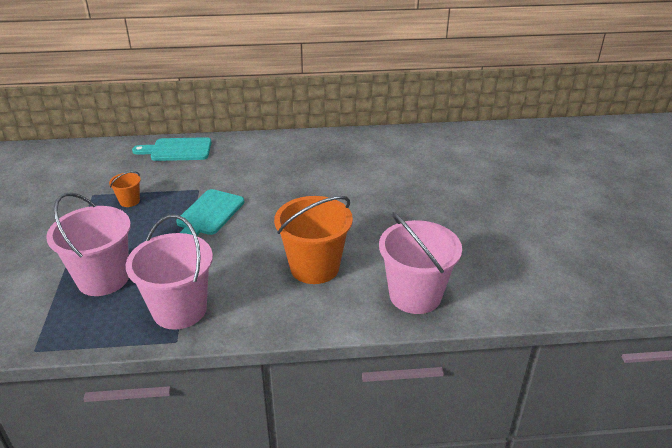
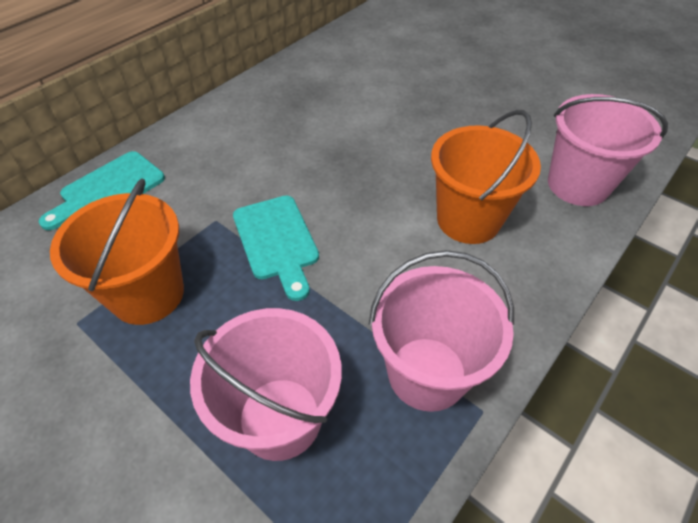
camera: 45 degrees left, 15 degrees up
(129, 201) = (148, 294): orange bucket -> orange bucket, size x2.18

